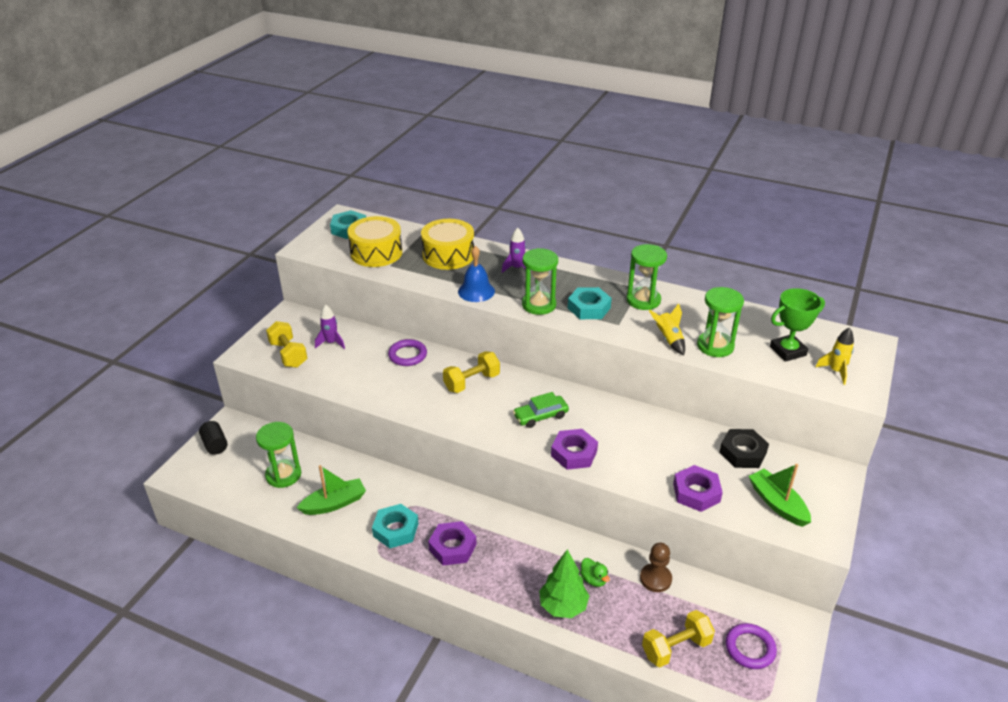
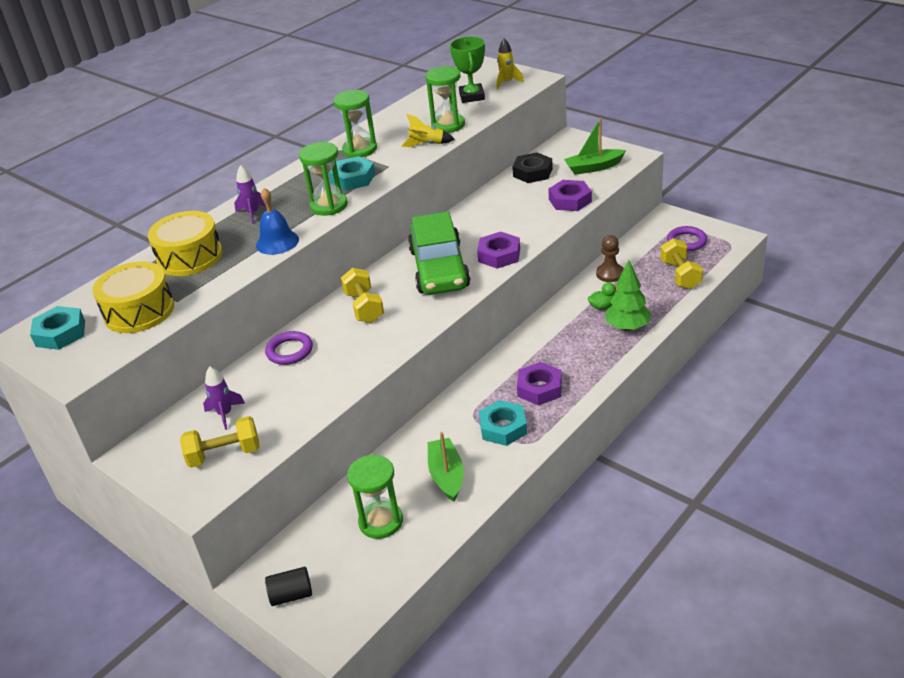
camera: 70 degrees left, 0 degrees up
(540, 416) = (439, 268): green car -> green car, size x2.06

